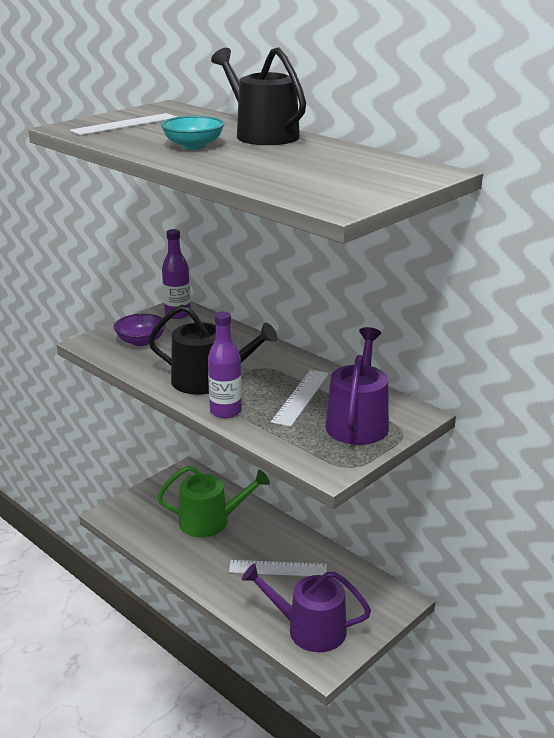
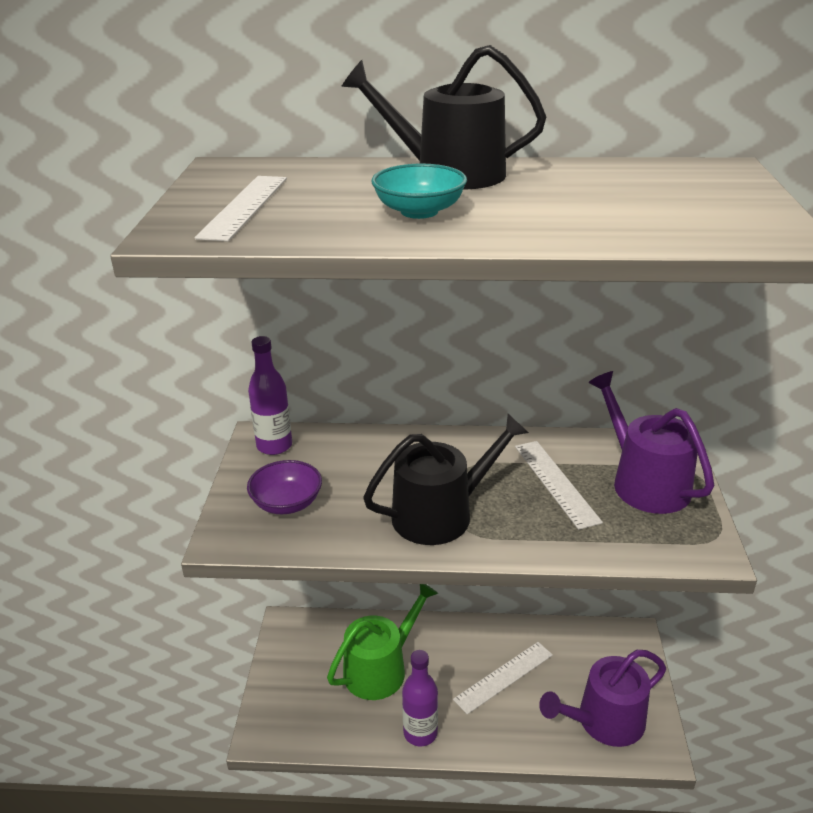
camera: 40 degrees left, 5 degrees up
(225, 411) = (517, 542): purple bottle -> purple bottle (420, 733)

